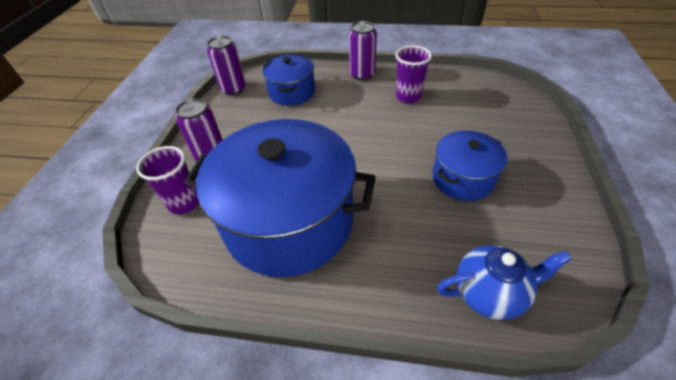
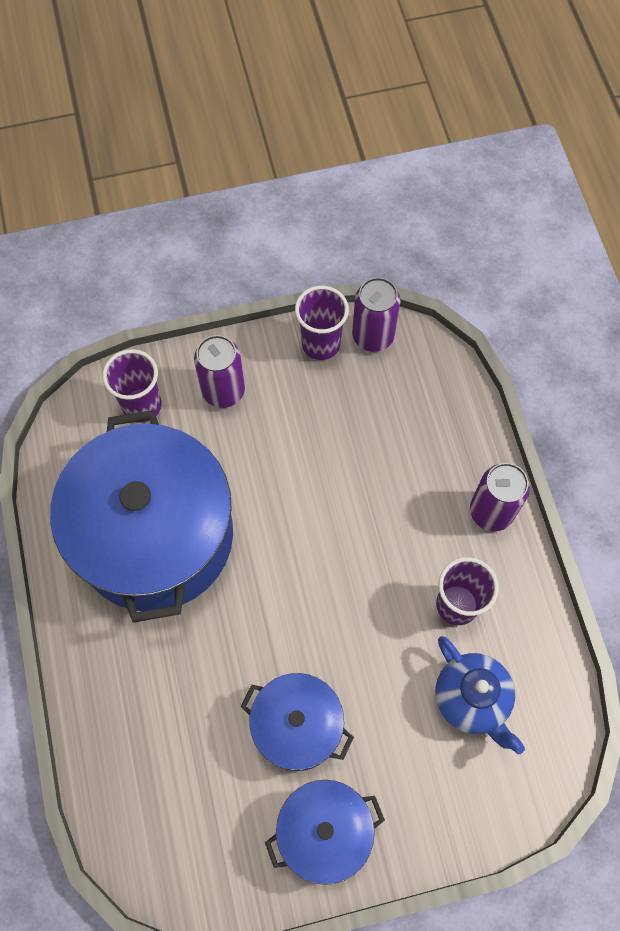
camera: 65 degrees right, 20 degrees up
(220, 108) = (321, 344): none -> purple cup
(292, 92) = (398, 424): blue pot -> blue pot (324, 831)
(489, 293) = (131, 786): blue teapot -> blue teapot (471, 699)

